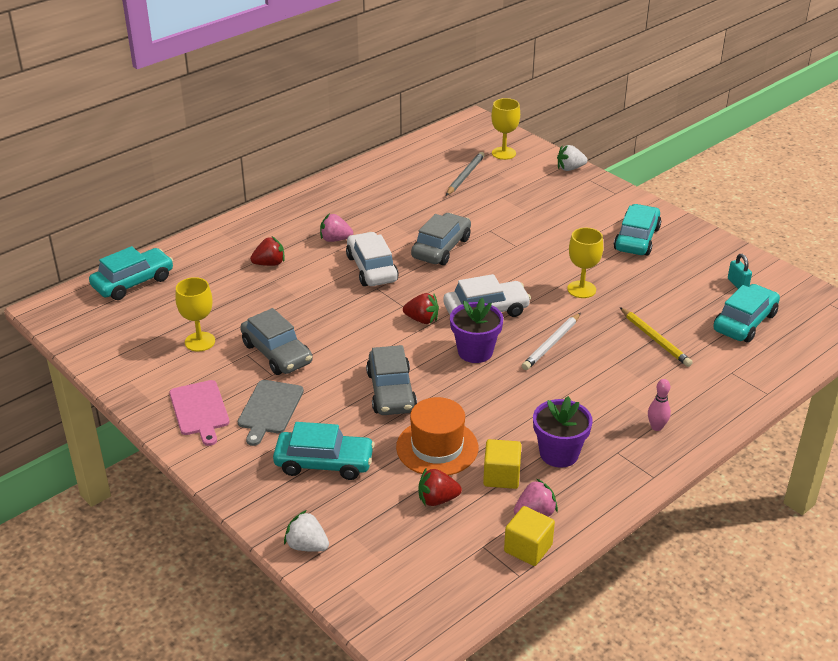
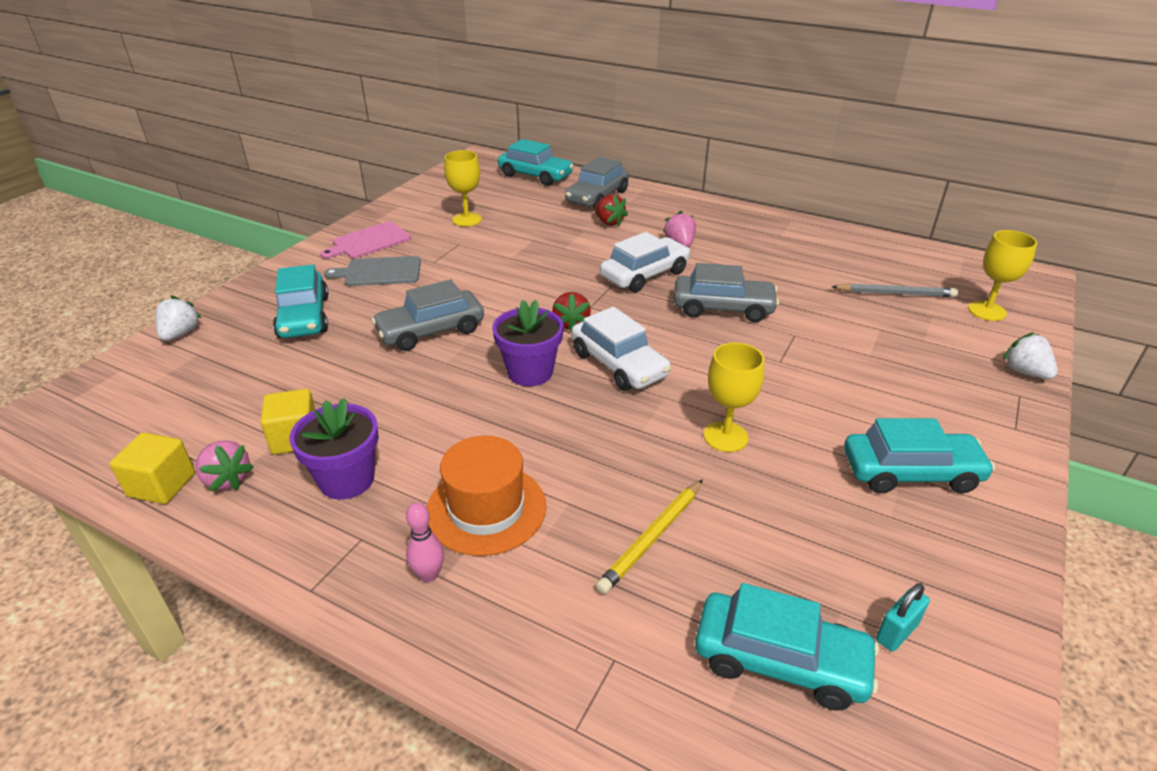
camera: 70 degrees right, 0 degrees up
(277, 353) = (467, 257): grey car -> grey car (597, 197)
(437, 447) = (341, 380): orange hat -> orange hat (486, 509)
(437, 499) = (250, 398): red strawberry -> none
(551, 344) = (579, 431): white pencil -> none

